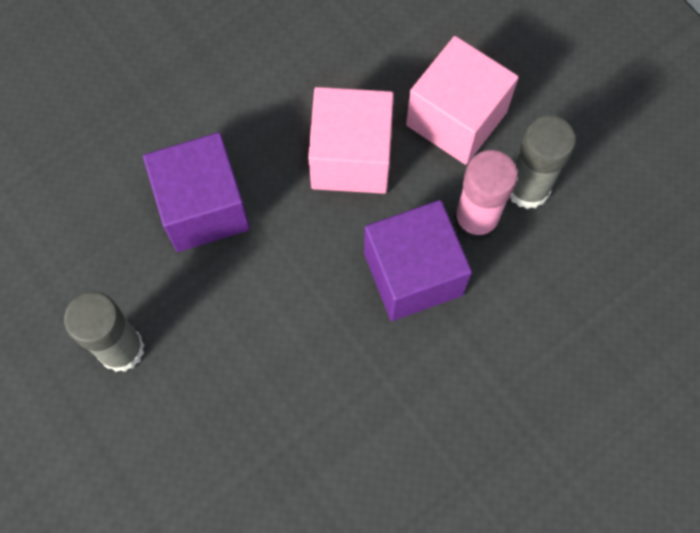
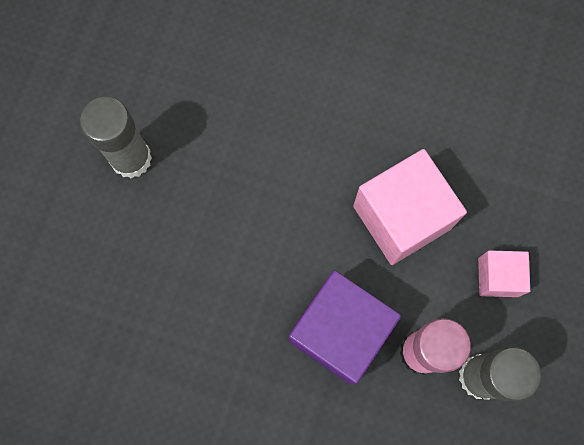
camera: 55 degrees right, 5 degrees up
(203, 207) = (279, 137): purple cube -> none
(456, 118) = (498, 277): pink cube -> pink cube, size x0.53

